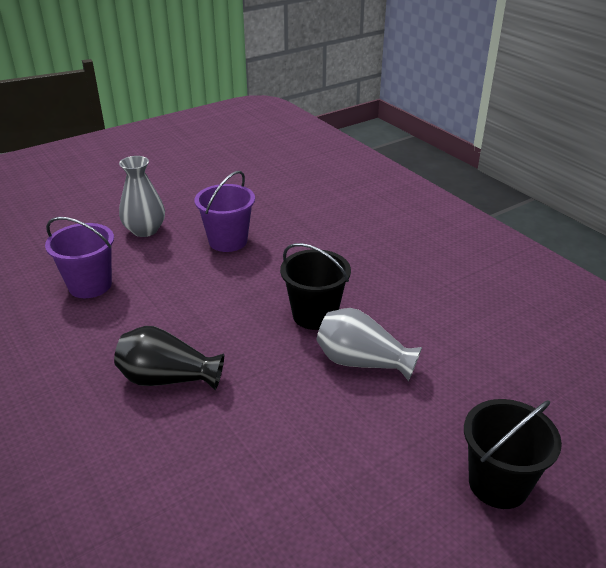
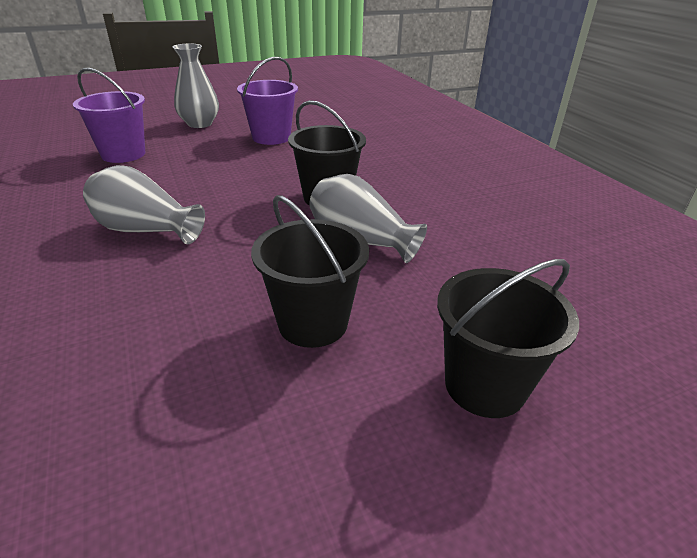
camera: 10 degrees right, 0 degrees up
(167, 379) = (145, 230): black vase -> grey vase
(355, 451) = (313, 323): none -> black bucket

